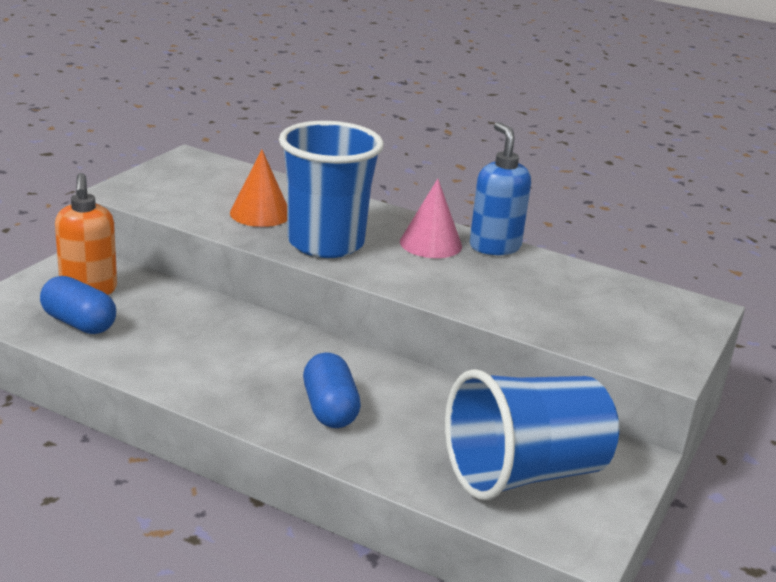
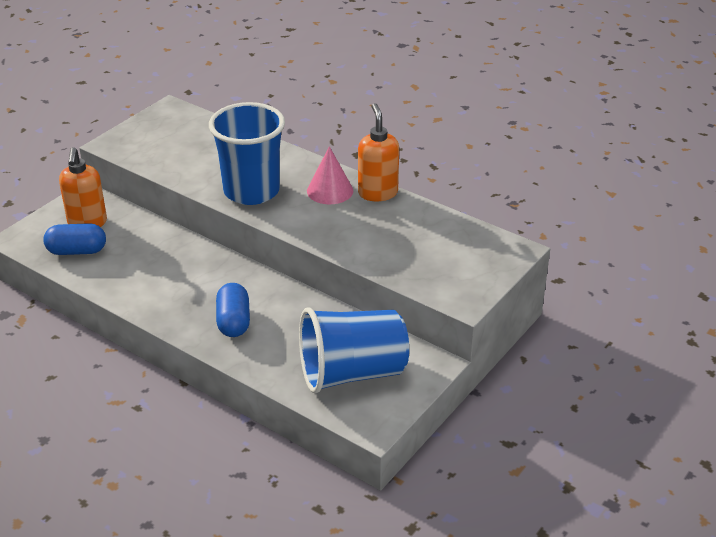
camera: 10 degrees right, 10 degrees up
(79, 323) = (77, 251): blue capsule -> blue capsule turned 45 degrees counterclockwise
(260, 213) = (210, 163): orange cone -> none
(494, 246) = (377, 193): blue soap dispenser -> orange soap dispenser

